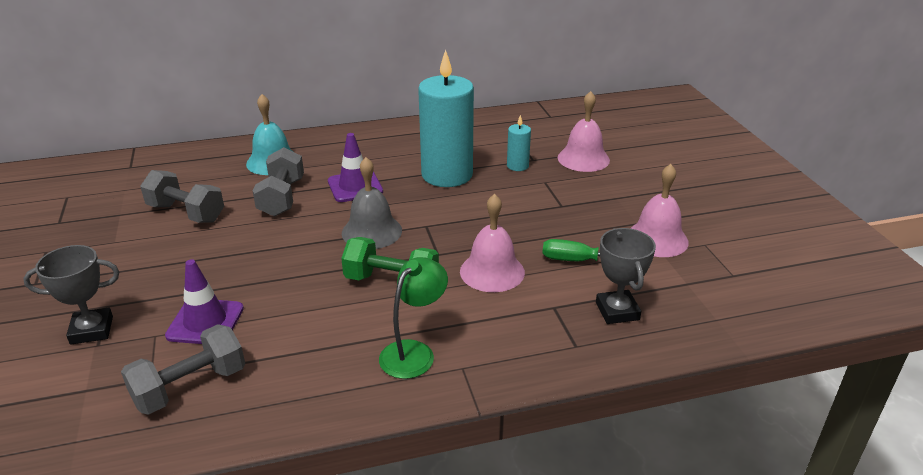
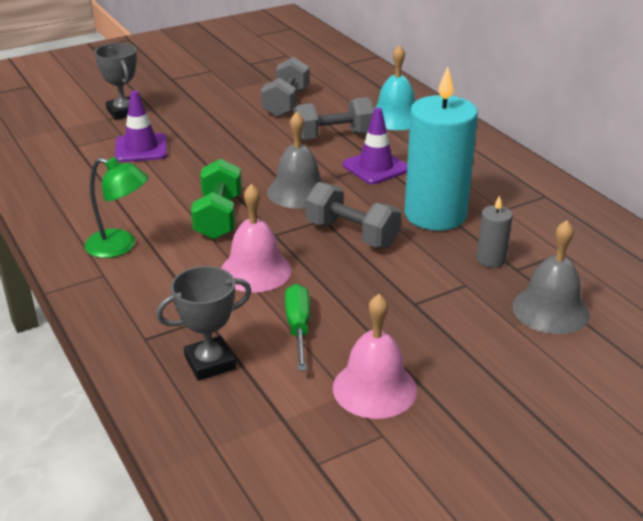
camera: 75 degrees right, 0 degrees up
(190, 387) = (67, 161): grey dumbbell -> grey dumbbell (352, 234)
(517, 166) = (491, 259): turquoise candle -> grey candle
(583, 158) = (550, 310): pink bell -> grey bell

